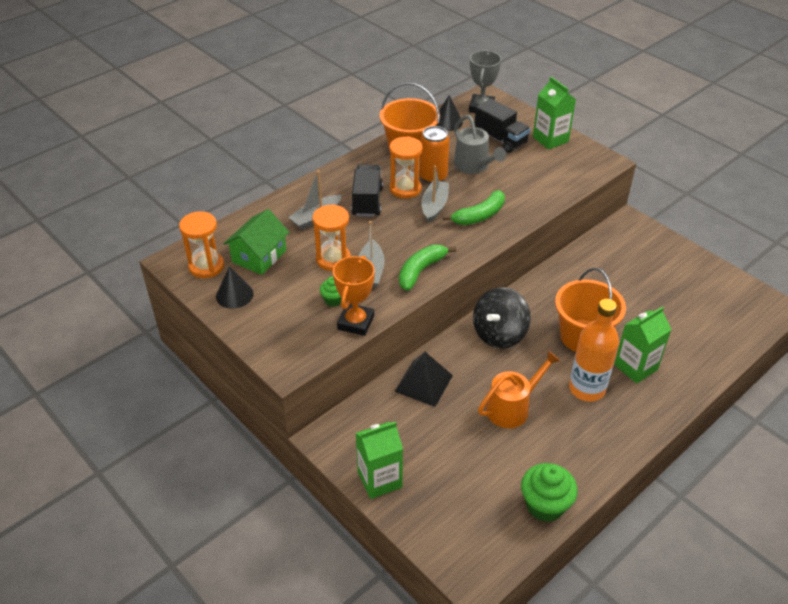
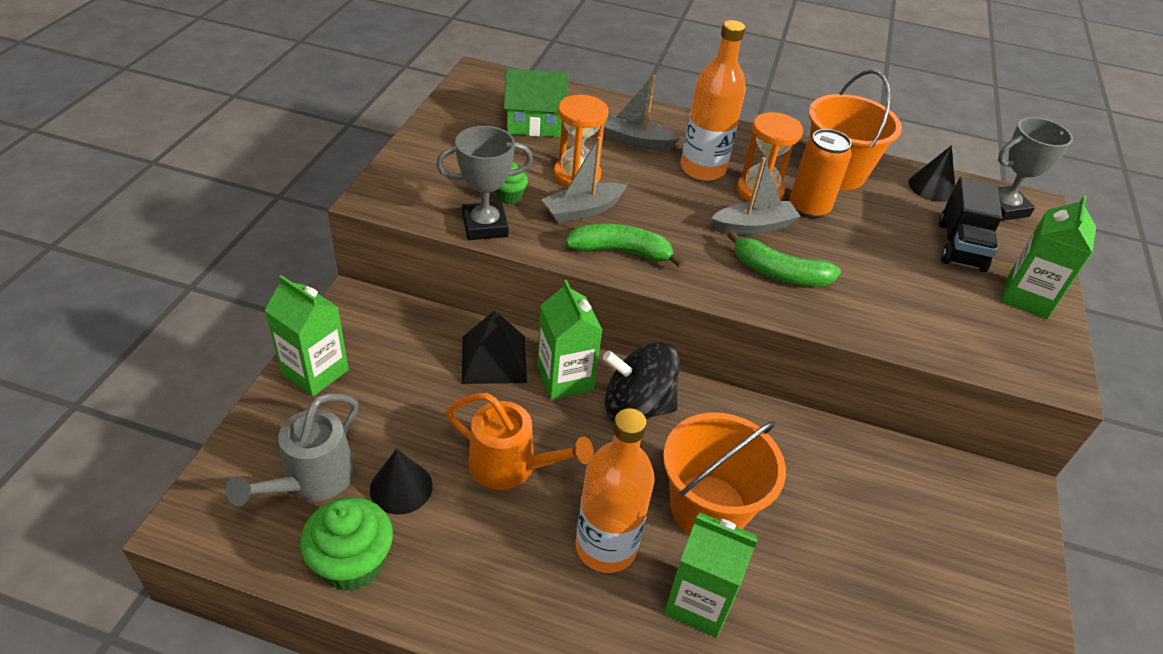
camera: 55 degrees right, 0 degrees up
(206, 266) = (489, 95): orange hourglass -> none
(234, 295) = (461, 126): black cone -> black cone (401, 487)
(356, 322) = (485, 226): orange trophy -> grey trophy
(367, 201) = (702, 169): black truck -> orange bottle
(459, 356) = (565, 378): none -> green carton
(474, 166) = (873, 238): grey watering can -> grey watering can (311, 480)

